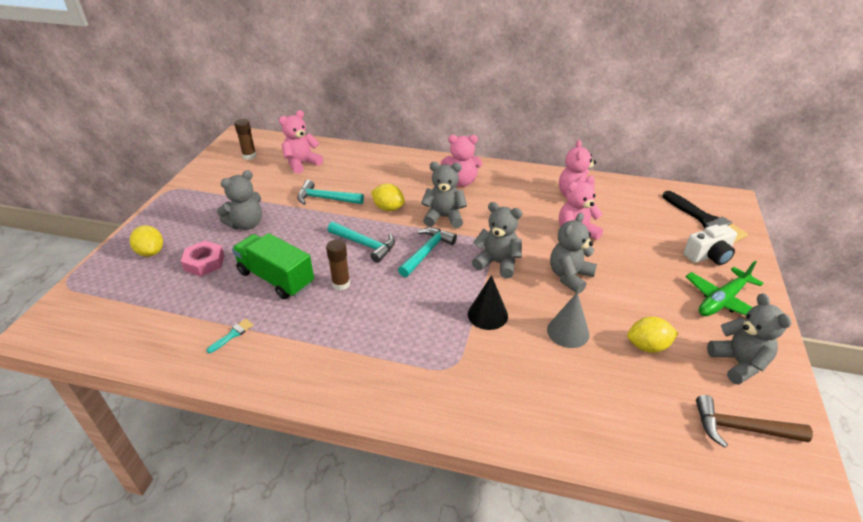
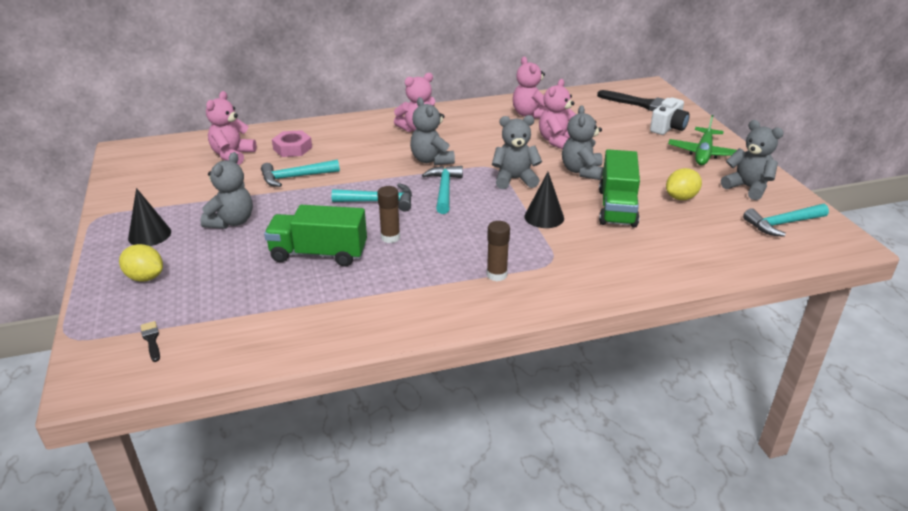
camera: 30 degrees left, 5 degrees down
(104, 309) = (151, 340): none -> black brush
(187, 216) = (149, 235): none -> black cone
(204, 262) = (222, 266): pink nut -> pink nut (292, 148)
(232, 335) = (326, 309): turquoise brush -> none
(249, 156) = (160, 164): brown glue stick -> brown glue stick (496, 275)
(388, 208) = (370, 167): yellow lemon -> none
(444, 217) = (431, 160): grey teddy bear -> grey teddy bear turned 90 degrees counterclockwise
(568, 332) = (617, 208): grey cone -> green truck
(741, 428) = (782, 224): brown hammer -> turquoise hammer

